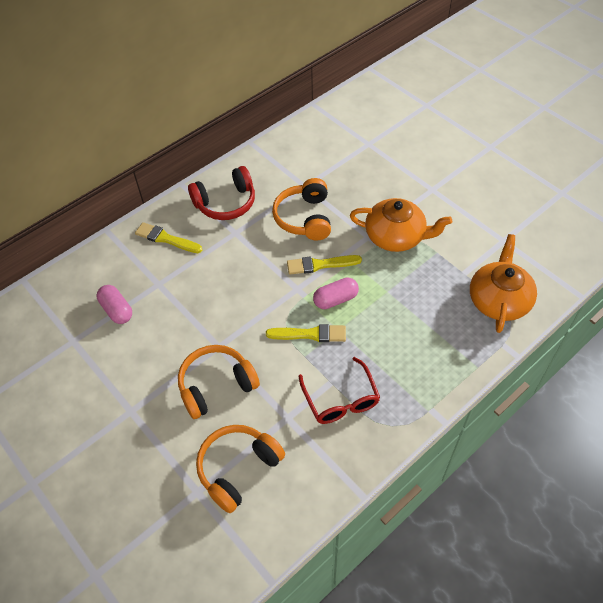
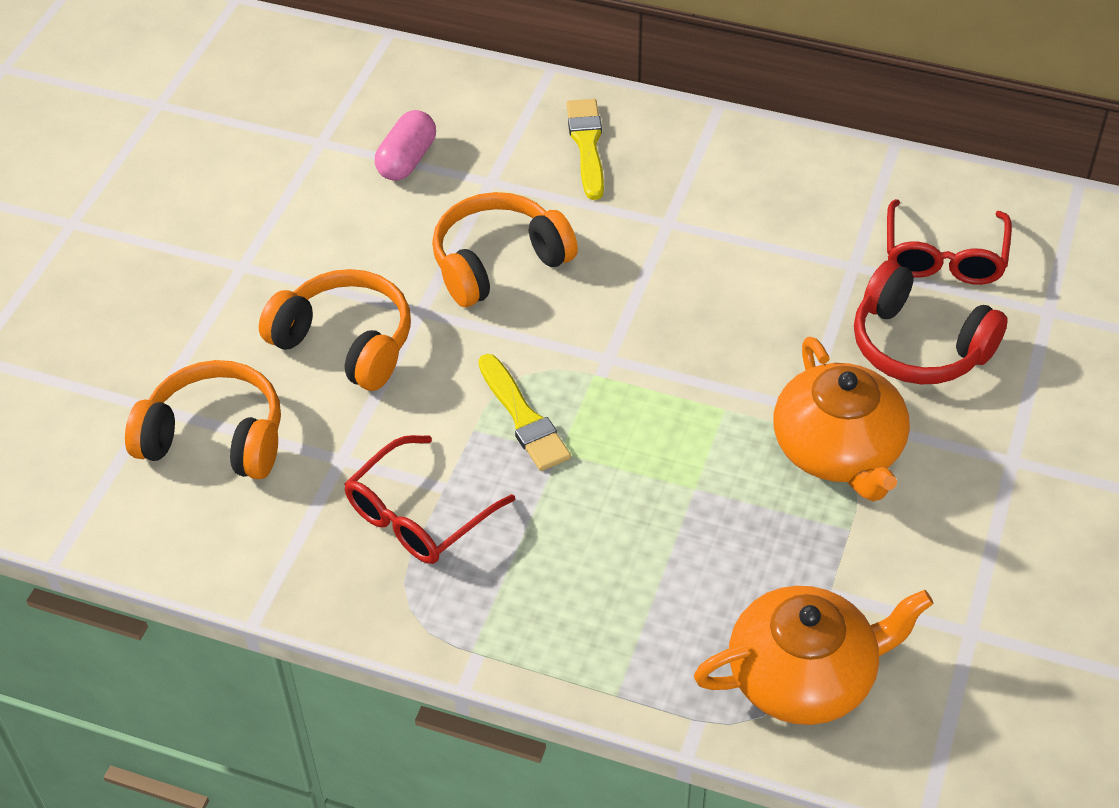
camera: 60 degrees right, 5 degrees down
(226, 203) = (723, 179): red headphones -> red headphones (918, 346)
(304, 218) = (775, 299): orange headphones -> orange headphones (498, 263)
(320, 158) = (944, 256): none -> red glasses
(320, 265) = (684, 366): yellow brush -> none
(335, 299) = (622, 421): pink capsule -> none

